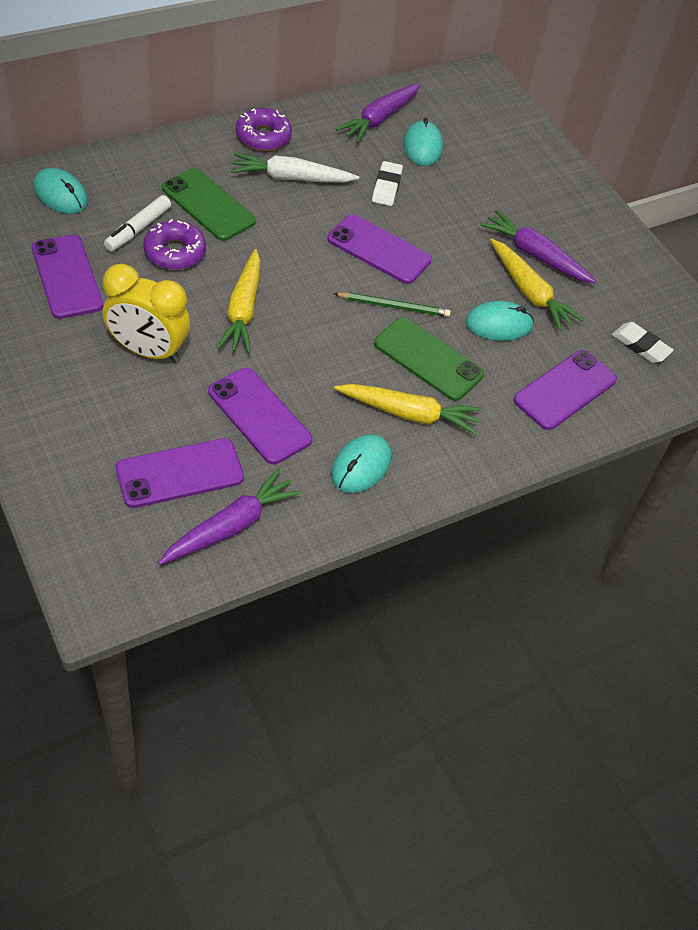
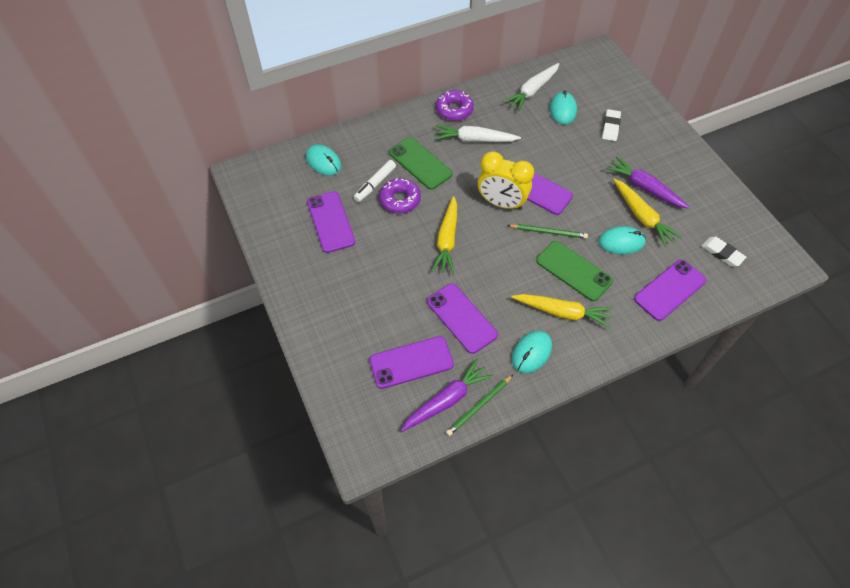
camera: 10 degrees right, 5 degrees up
(148, 351) = (386, 273): yellow clock -> yellow clock (501, 203)
(279, 536) = (479, 406): none -> green pencil
(380, 119) = (532, 91): purple carrot -> white carrot
(386, 187) = (539, 142): white eraser -> white eraser (610, 127)

